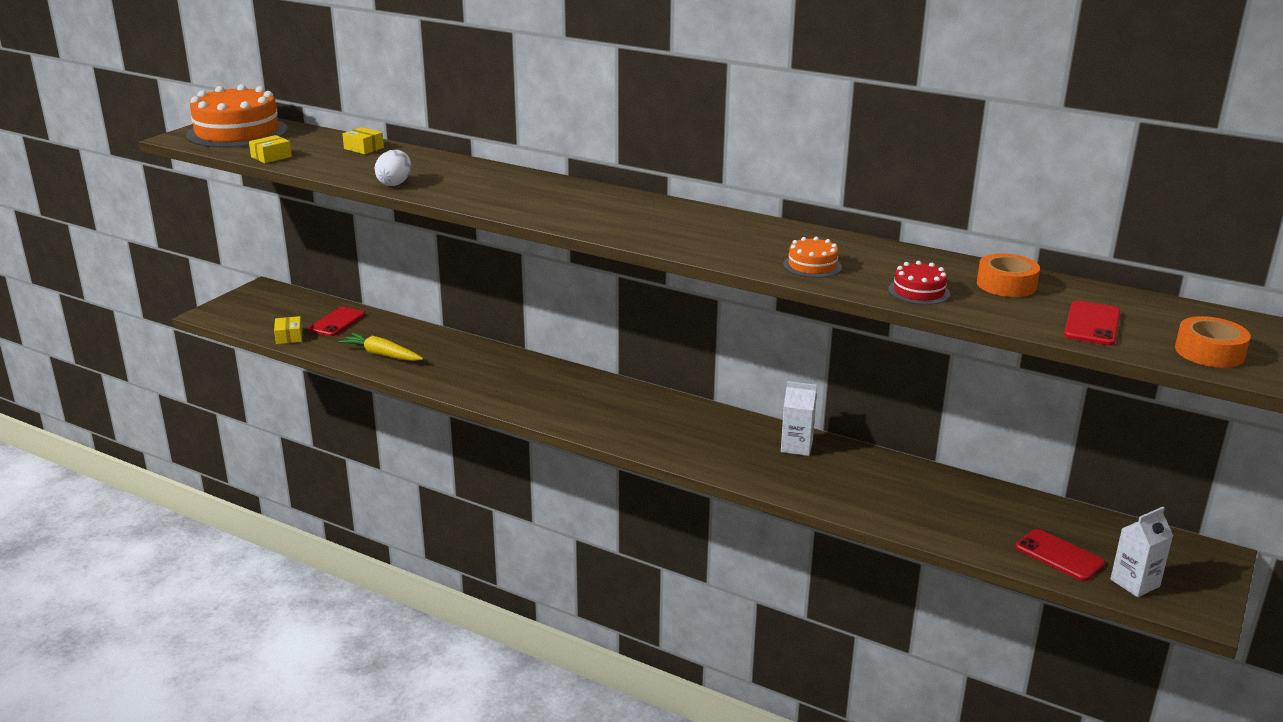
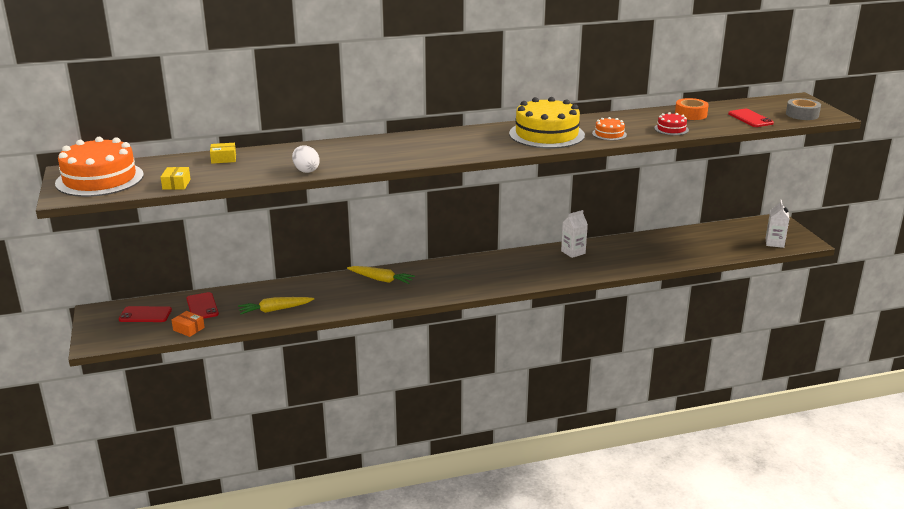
camera: 45 degrees left, 0 degrees up
(289, 337) = (188, 329): yellow box -> orange box
(528, 373) = (381, 279): none -> yellow carrot
(732, 237) = (546, 134): none -> yellow cake
(1059, 555) = (737, 246): red phone -> red phone (145, 315)
(1209, 352) = (802, 114): orange tape -> grey tape

